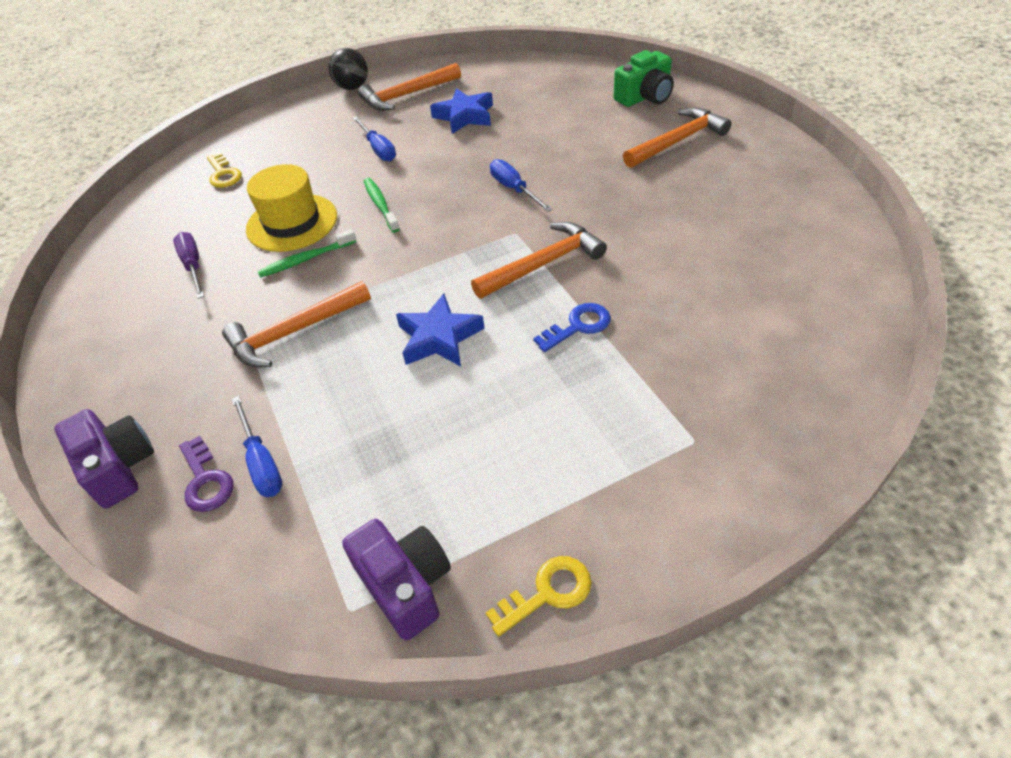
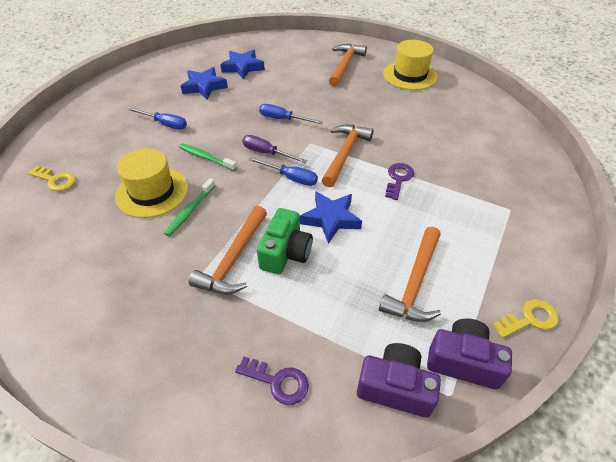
camera: 40 degrees left, 0 degrees up
(118, 467) = (201, 414): purple camera -> purple camera (395, 387)
(193, 266) = (103, 251): purple screwdriver -> purple screwdriver (267, 153)
(261, 462) = (303, 348): blue screwdriver -> blue screwdriver (290, 178)
(352, 87) = (100, 91): black ball -> none
(407, 95) = (148, 85): orange hammer -> orange hammer (414, 283)
(536, 104) = (243, 67): none -> blue star
(547, 593) = (530, 319): yellow key -> yellow key turned 45 degrees clockwise
(578, 326) = (398, 179): blue key -> purple key
(645, 97) = (302, 47): green camera -> green camera (285, 252)
(763, 186) = (410, 75): none -> yellow hat

